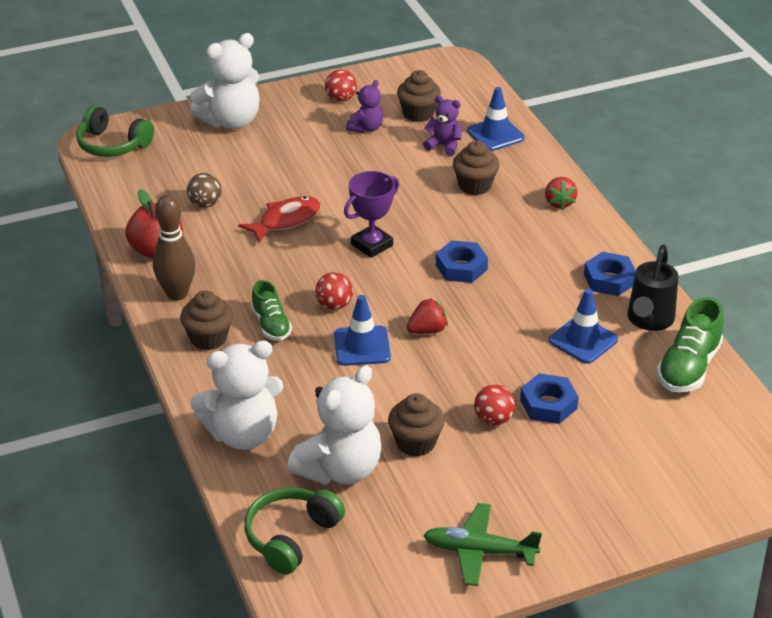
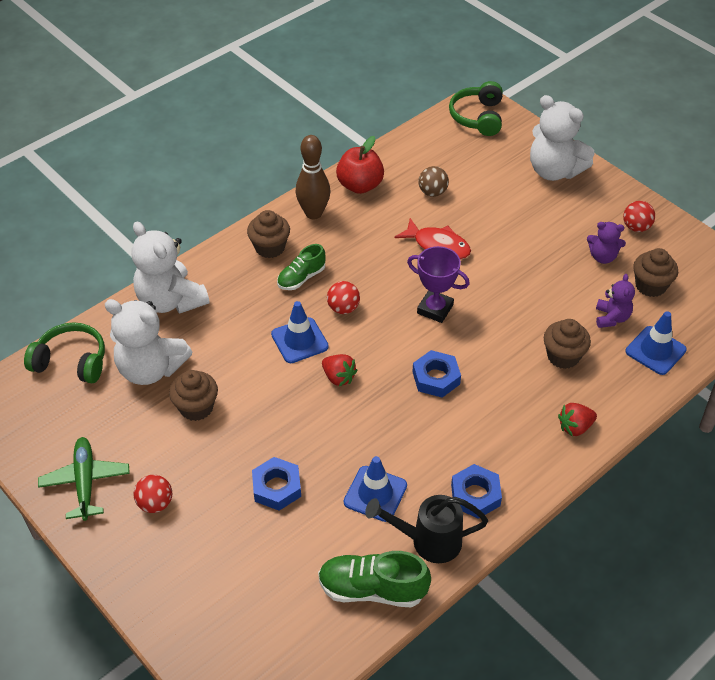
camera: 70 degrees right, 10 degrees up
(493, 419) = (243, 452): red ball -> red ball (155, 503)

